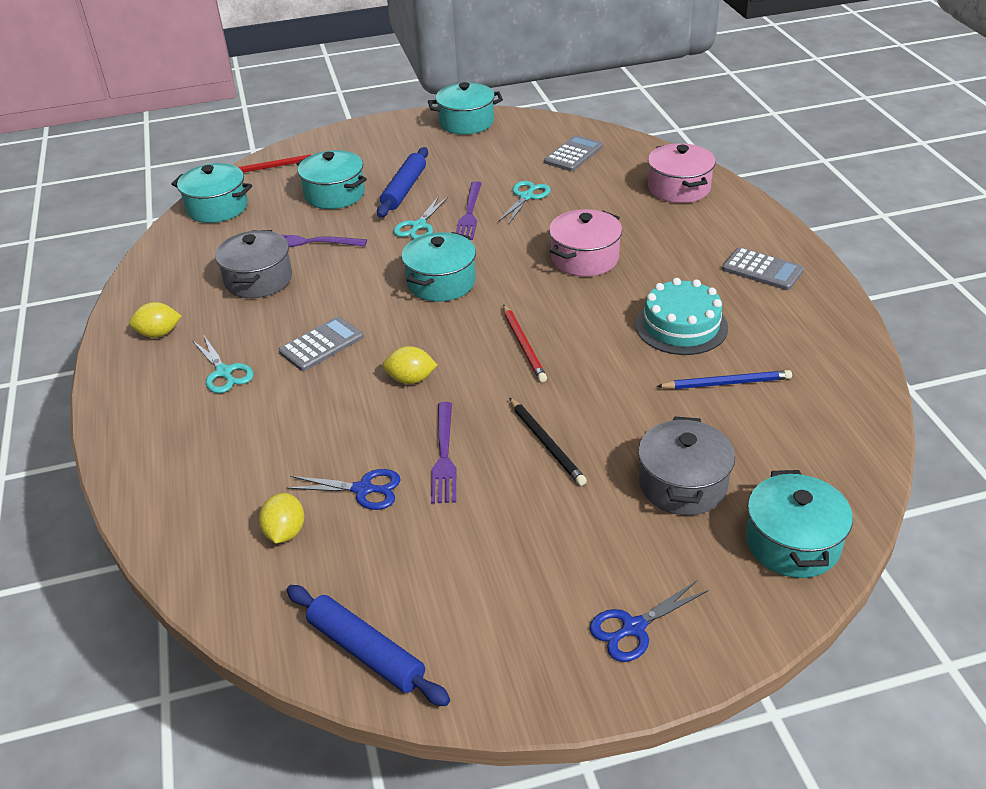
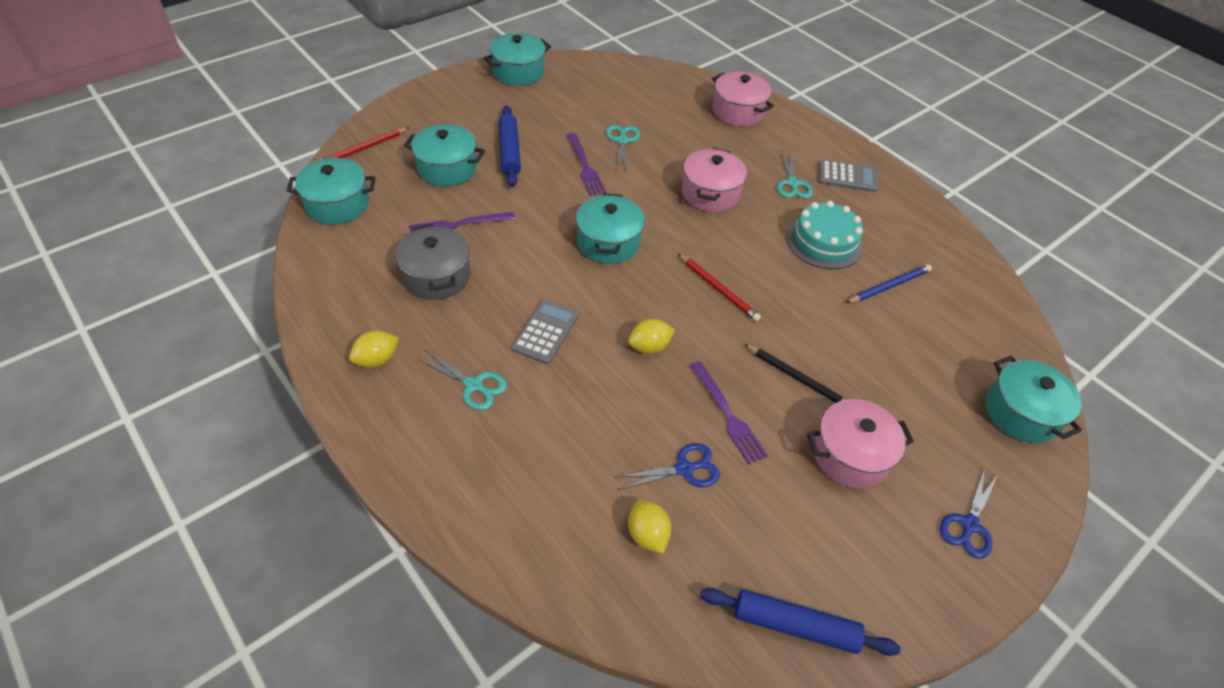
camera: 30 degrees left, 10 degrees up
(418, 226) = (549, 188): turquoise scissors -> turquoise scissors (792, 183)
(547, 525) = (850, 455): none -> pink pot
(574, 154) = (633, 91): grey calculator -> none
(682, 484) = (919, 386): grey pot -> none

